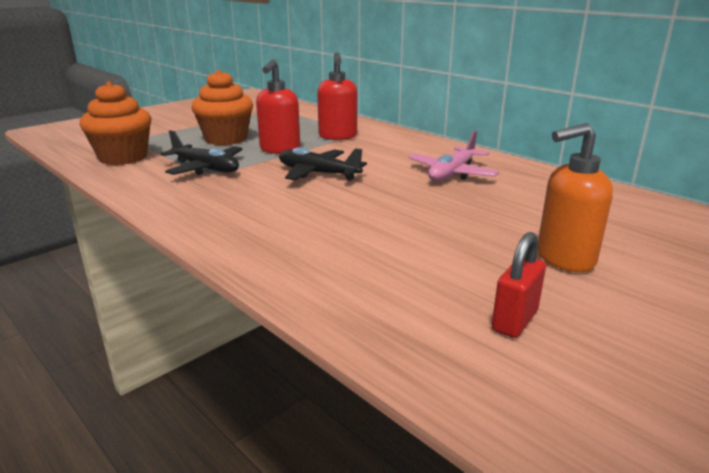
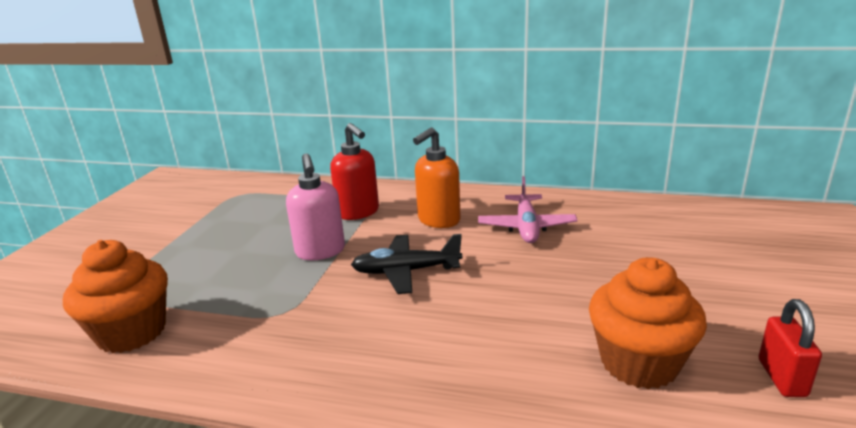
camera: 30 degrees left, 0 degrees up
(206, 168) = (270, 310): black plane -> none
(226, 139) = (234, 256): orange cupcake -> orange cupcake (639, 363)
(280, 150) = (320, 251): red soap dispenser -> pink soap dispenser
(564, 258) = (726, 293): orange soap dispenser -> orange soap dispenser (438, 220)

